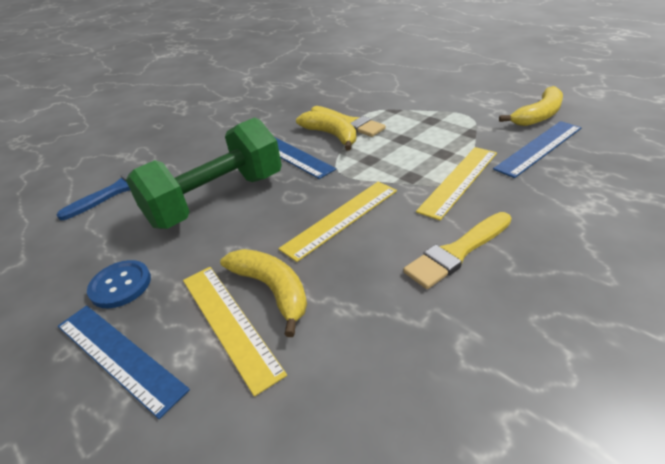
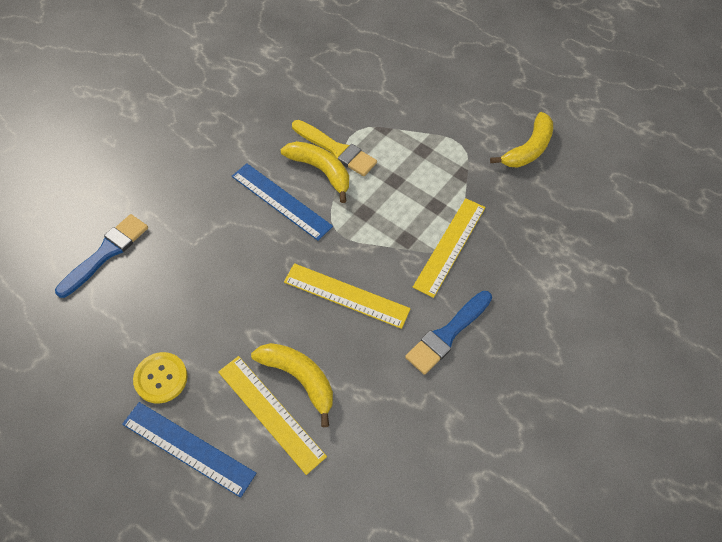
camera: 15 degrees left, 20 degrees up
(120, 285) = (161, 378): blue button -> yellow button
(217, 200) = (220, 269): green dumbbell -> none
(341, 218) = (346, 295): yellow ruler -> yellow ruler turned 75 degrees clockwise
(457, 252) = (447, 334): yellow brush -> blue brush
(539, 148) = (523, 201): blue ruler -> none

